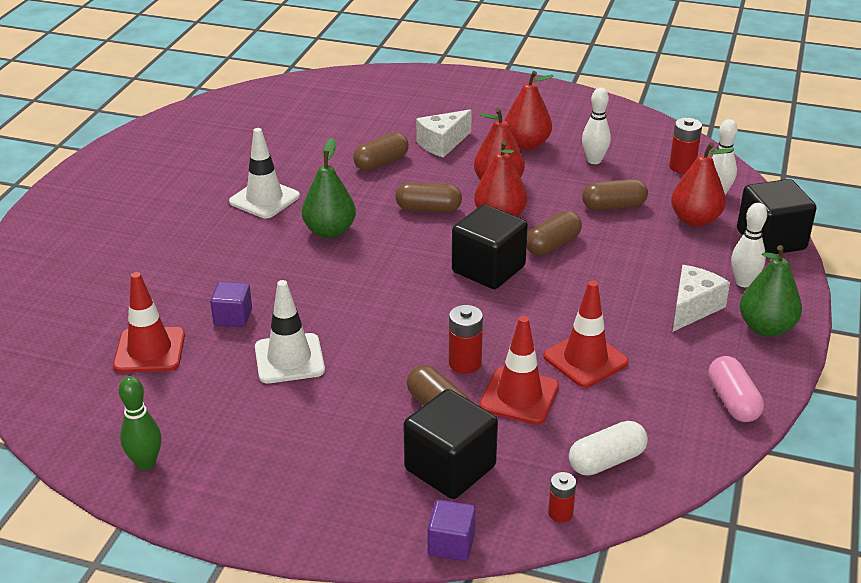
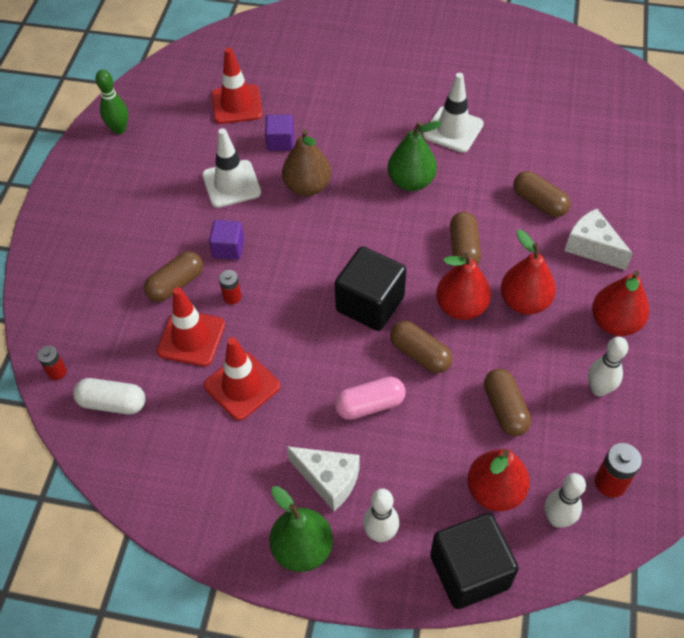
camera: 85 degrees right, 20 degrees up
(314, 301) = (307, 187): none -> brown pear
(450, 468) = (108, 298): black cube -> none
(451, 544) = (32, 305): purple cube -> purple cube (228, 248)
(465, 363) = (232, 297): red battery -> red battery, size x0.65
(606, 461) = (112, 403): white capsule -> white capsule turned 45 degrees counterclockwise
(733, 401) = (188, 507): pink capsule -> pink capsule (370, 405)

